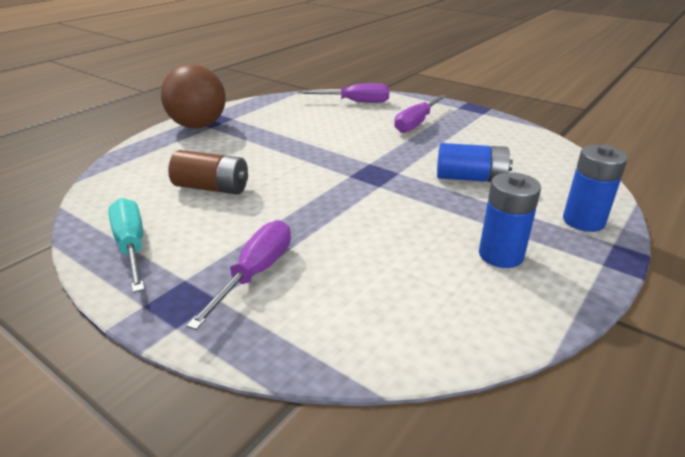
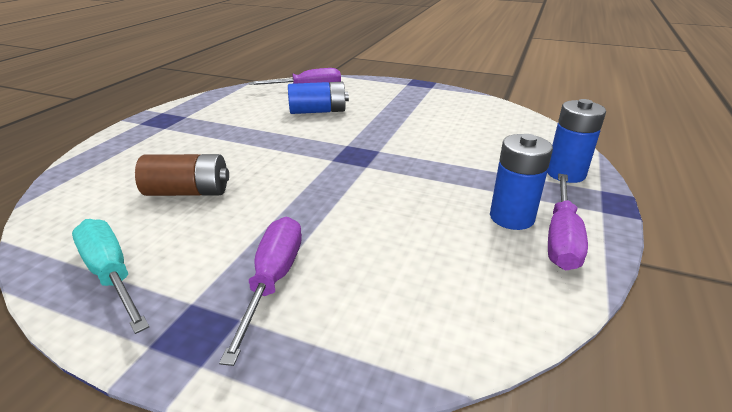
camera: 15 degrees left, 0 degrees up
(198, 126) = (149, 128): brown ball -> none
(416, 123) = (375, 102): purple screwdriver -> purple screwdriver (561, 238)
(470, 178) = (448, 147): blue battery -> blue battery (318, 111)

